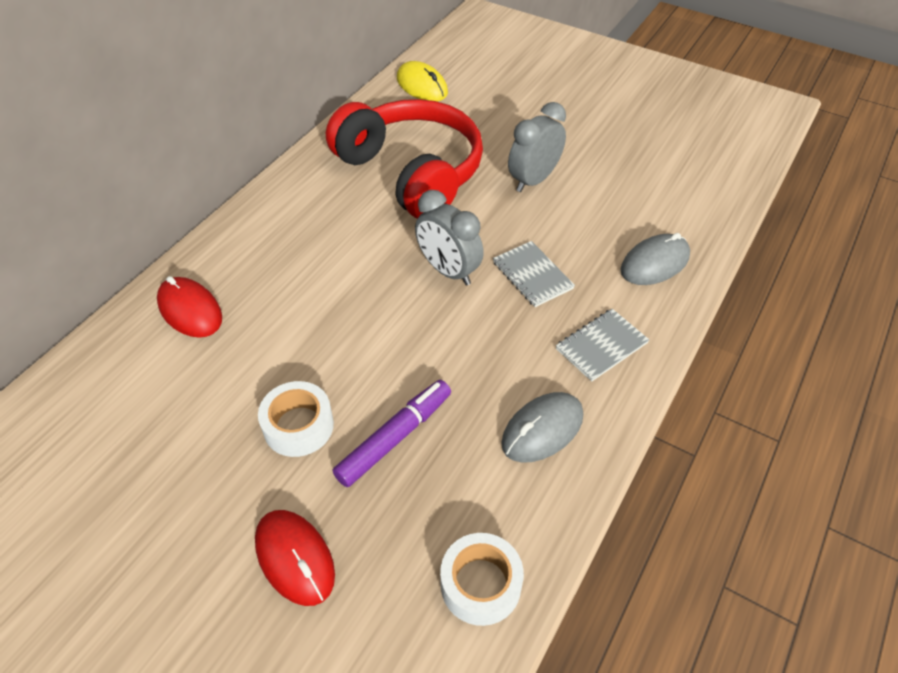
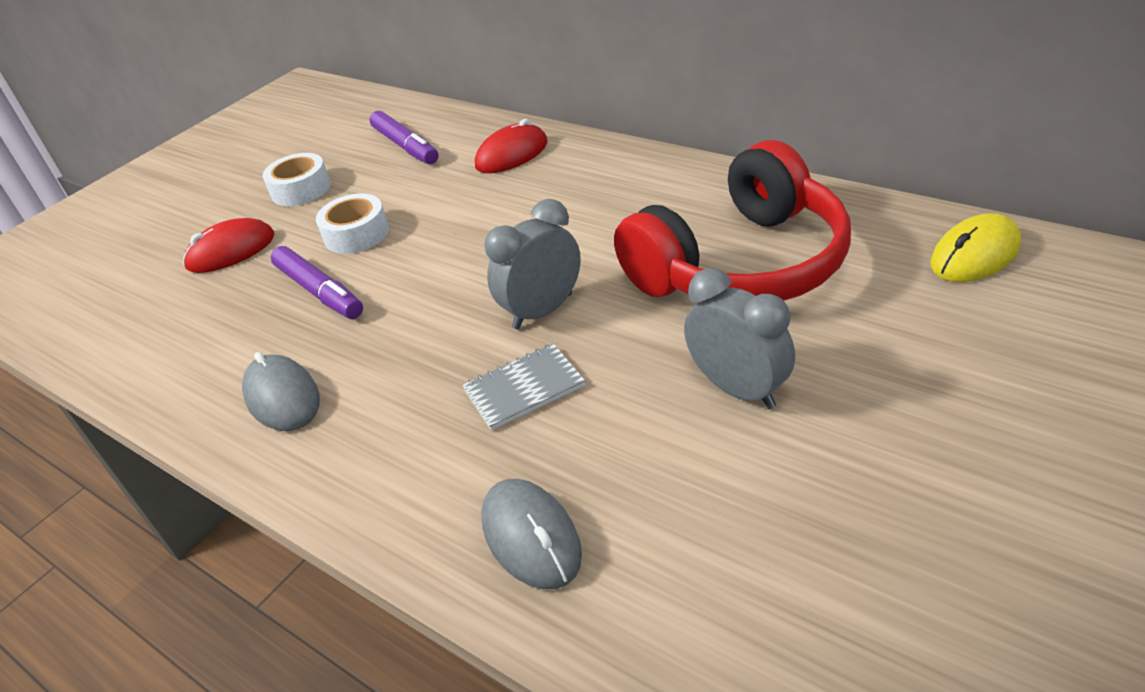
camera: 100 degrees right, 10 degrees down
(117, 413) = (405, 146): none -> purple marker
(480, 584) = (146, 356): white tape -> white tape (301, 189)
(601, 346) = (382, 456): grey notebook -> none

